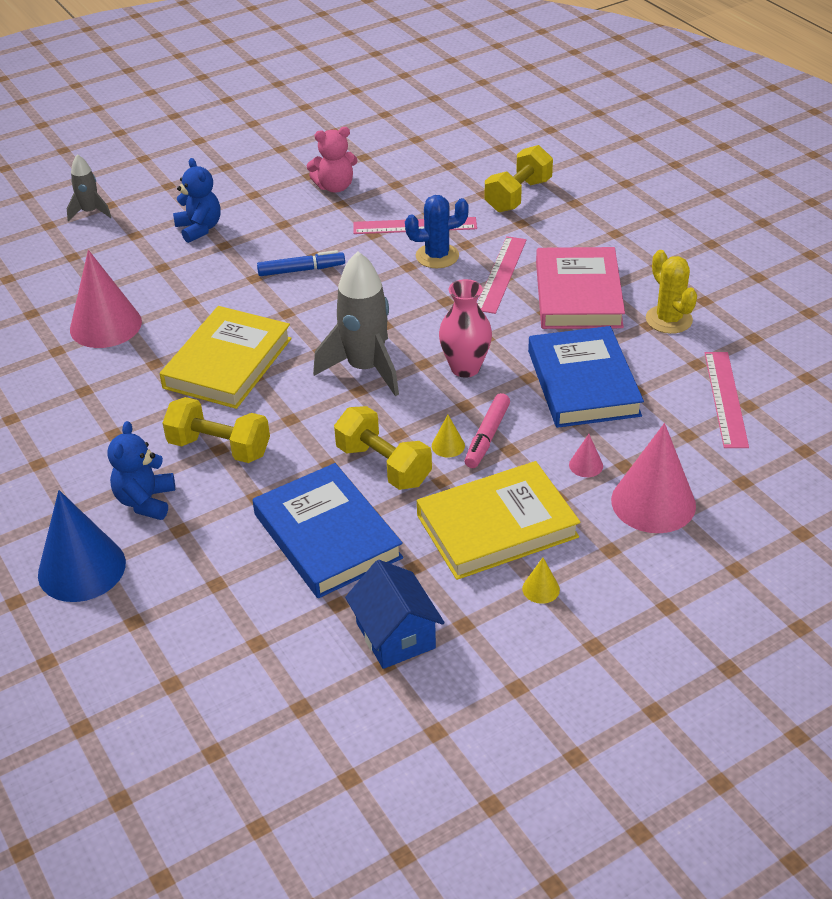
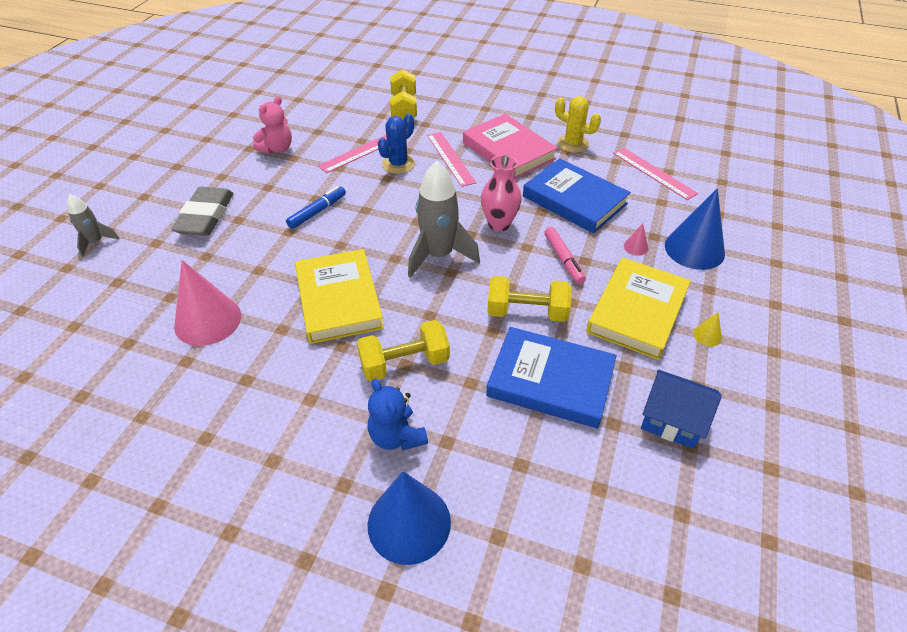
camera: 40 degrees left, 5 degrees up
(199, 229) = (206, 216): blue teddy bear -> grey eraser
(448, 446) = (548, 277): yellow cone -> none
(653, 502) = (694, 249): pink cone -> blue cone

